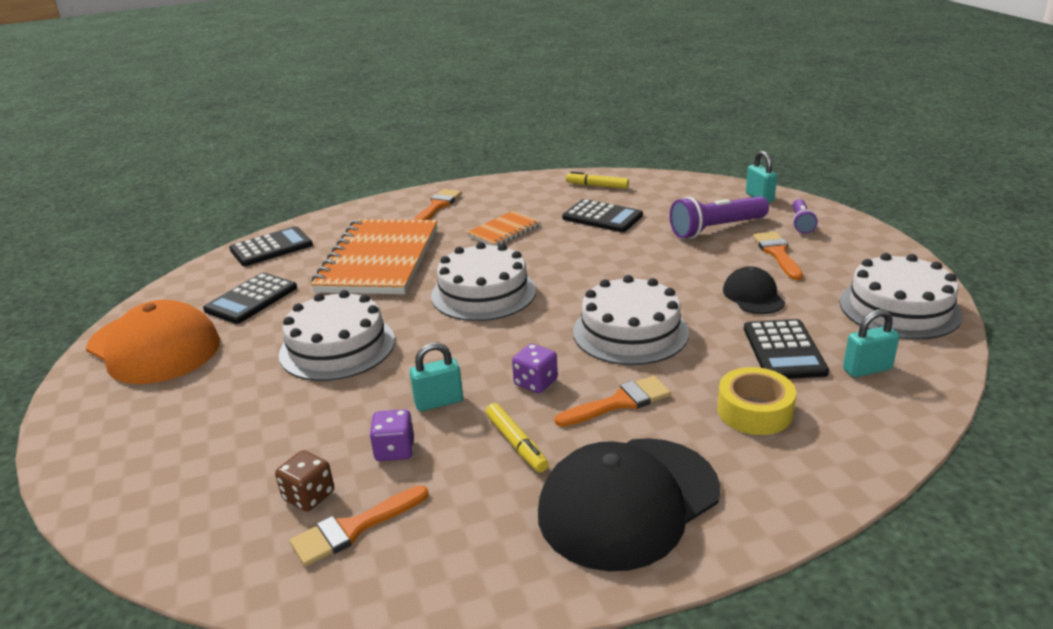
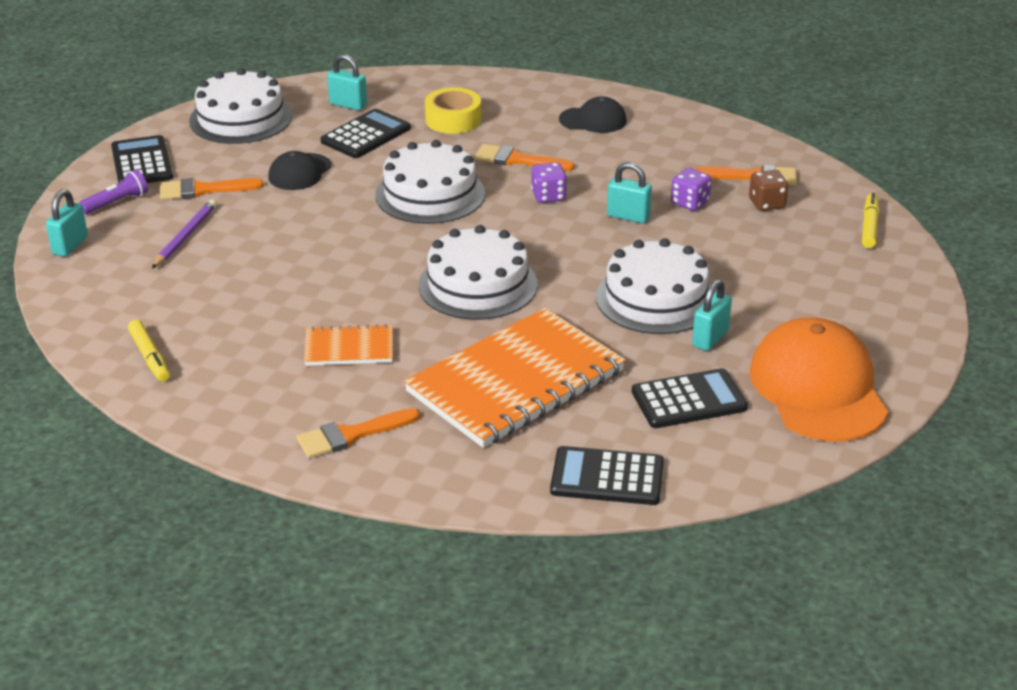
camera: 140 degrees left, 5 degrees up
(266, 340) = (710, 338): none -> turquoise padlock
(516, 443) = (612, 170): yellow marker -> yellow marker (869, 226)
(602, 217) = (236, 309): black calculator -> black calculator (142, 162)
(628, 502) = (593, 120): black cap -> black cap, size x0.51
(716, 229) = (185, 237): purple flashlight -> purple pencil
(777, 254) = (203, 190): orange brush -> orange brush turned 45 degrees clockwise

